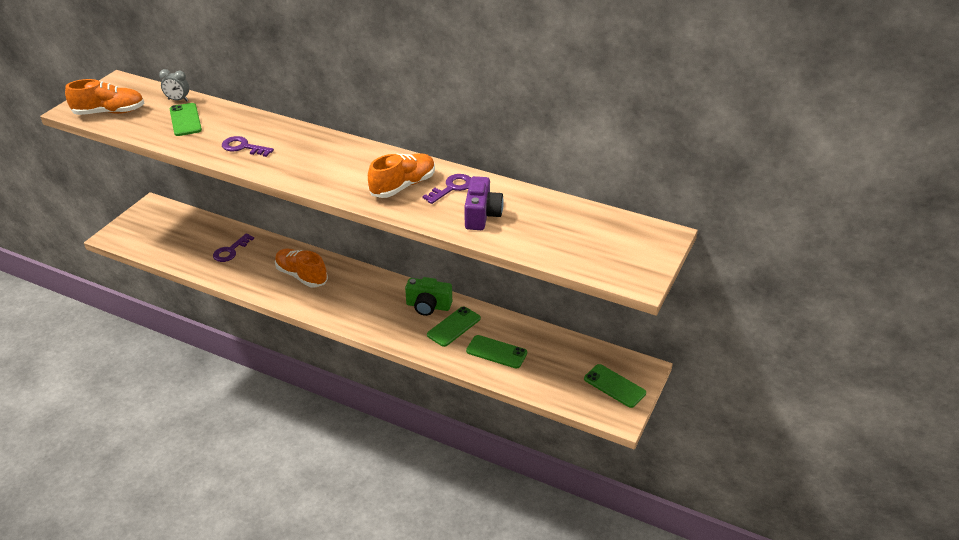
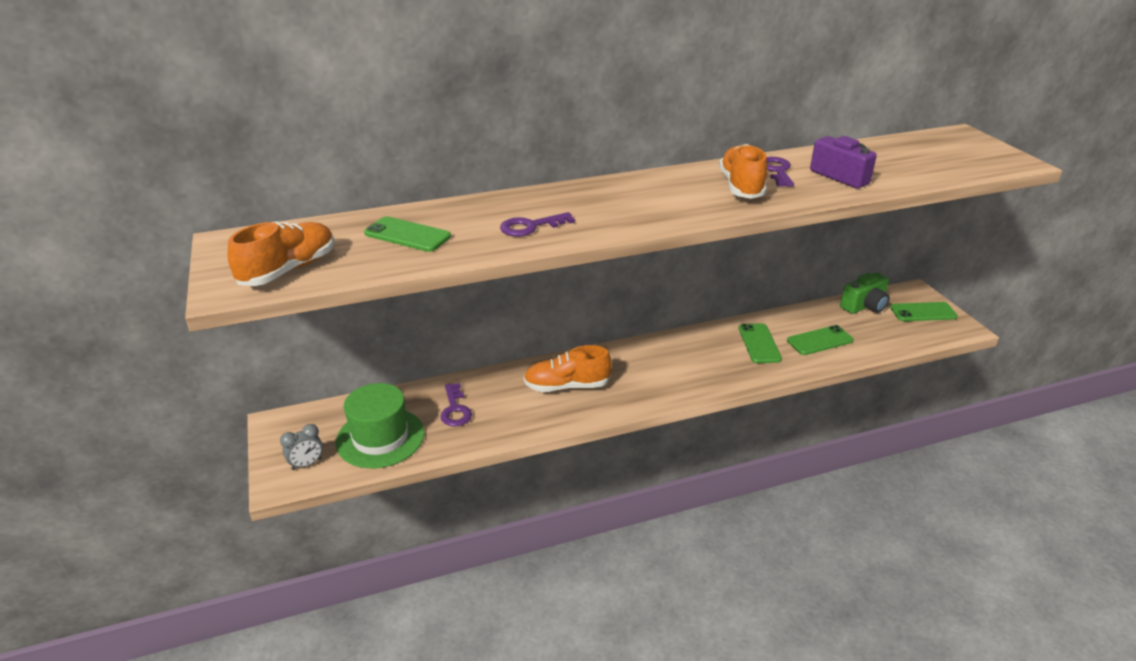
camera: 45 degrees left, 5 degrees down
(178, 100) = (353, 224): grey clock -> grey clock (306, 464)
(178, 243) = (380, 437): none -> green hat
(428, 306) = (713, 342): green camera -> green camera (864, 306)

